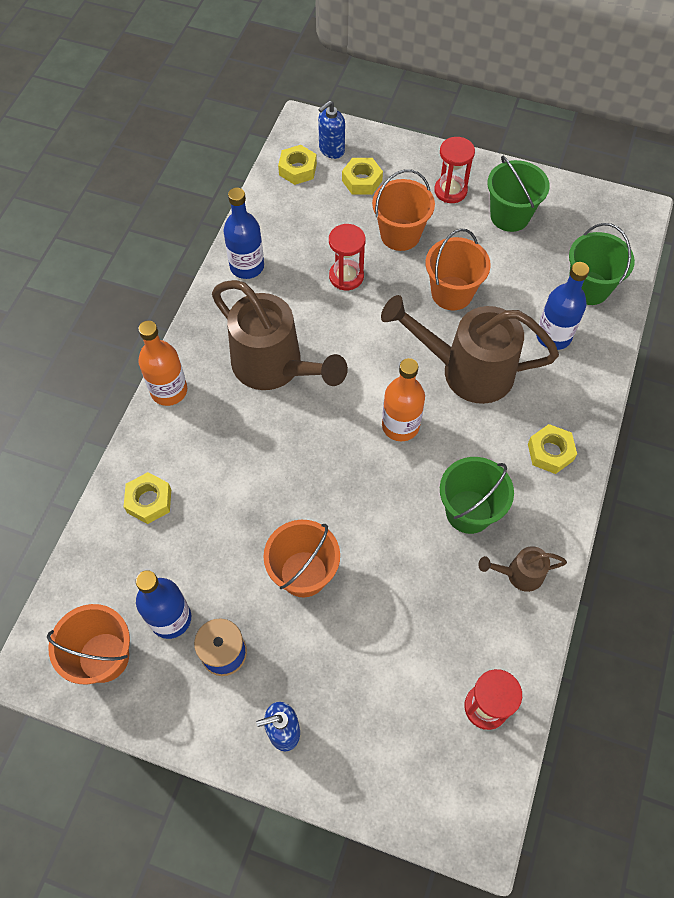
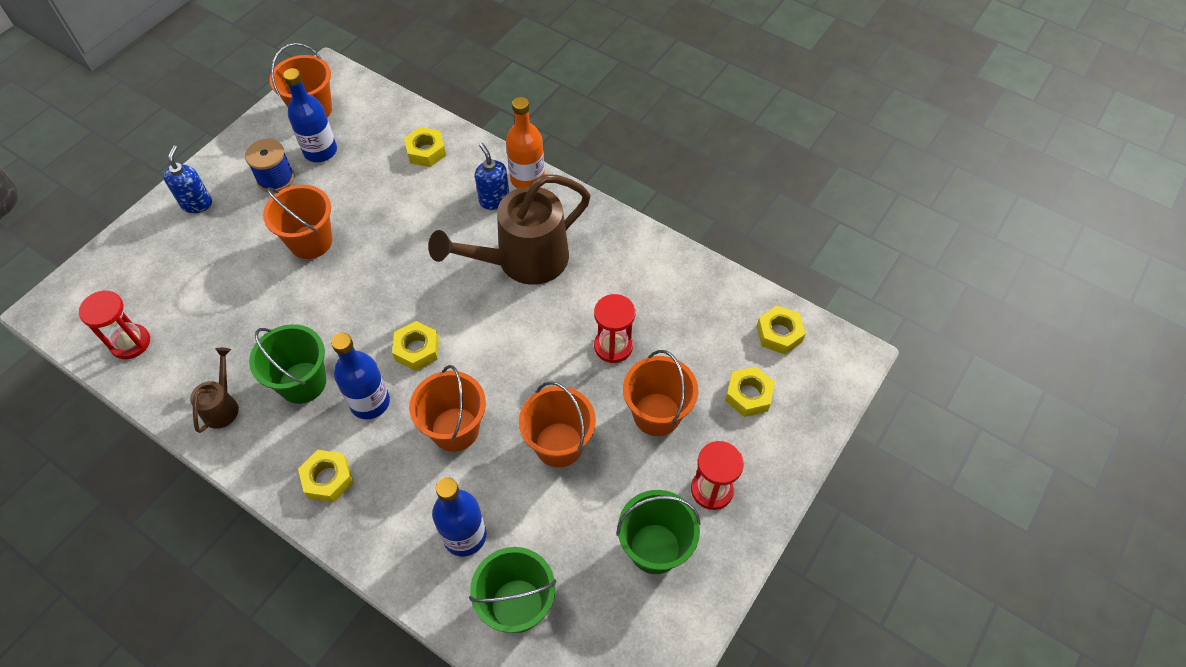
camera: 105 degrees right, 5 degrees down
(247, 266) = (652, 261): blue bottle -> blue bottle (370, 402)
(331, 150) = (804, 375): blue soap dispenser -> blue soap dispenser (494, 200)
(400, 425) = (417, 349): orange bottle -> yellow nut
(467, 370) = (455, 429): brown watering can -> orange bucket

